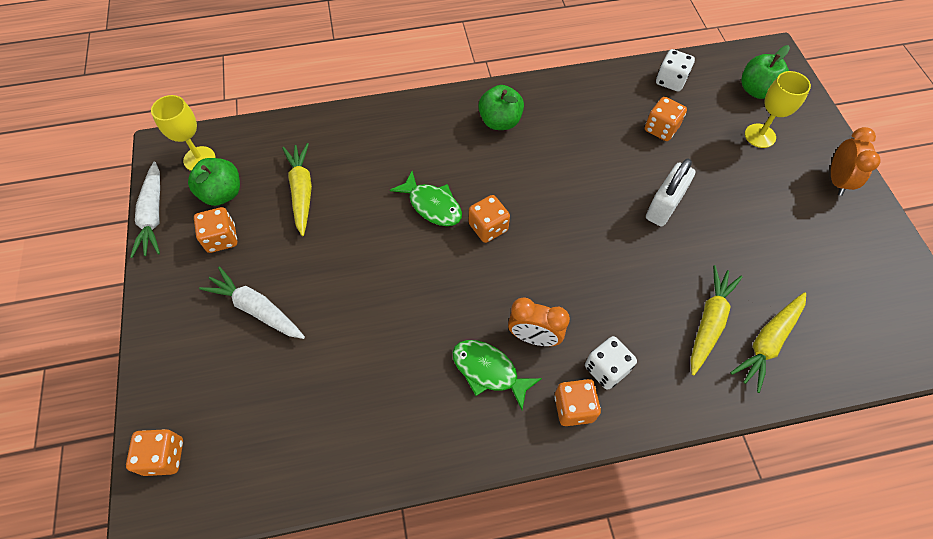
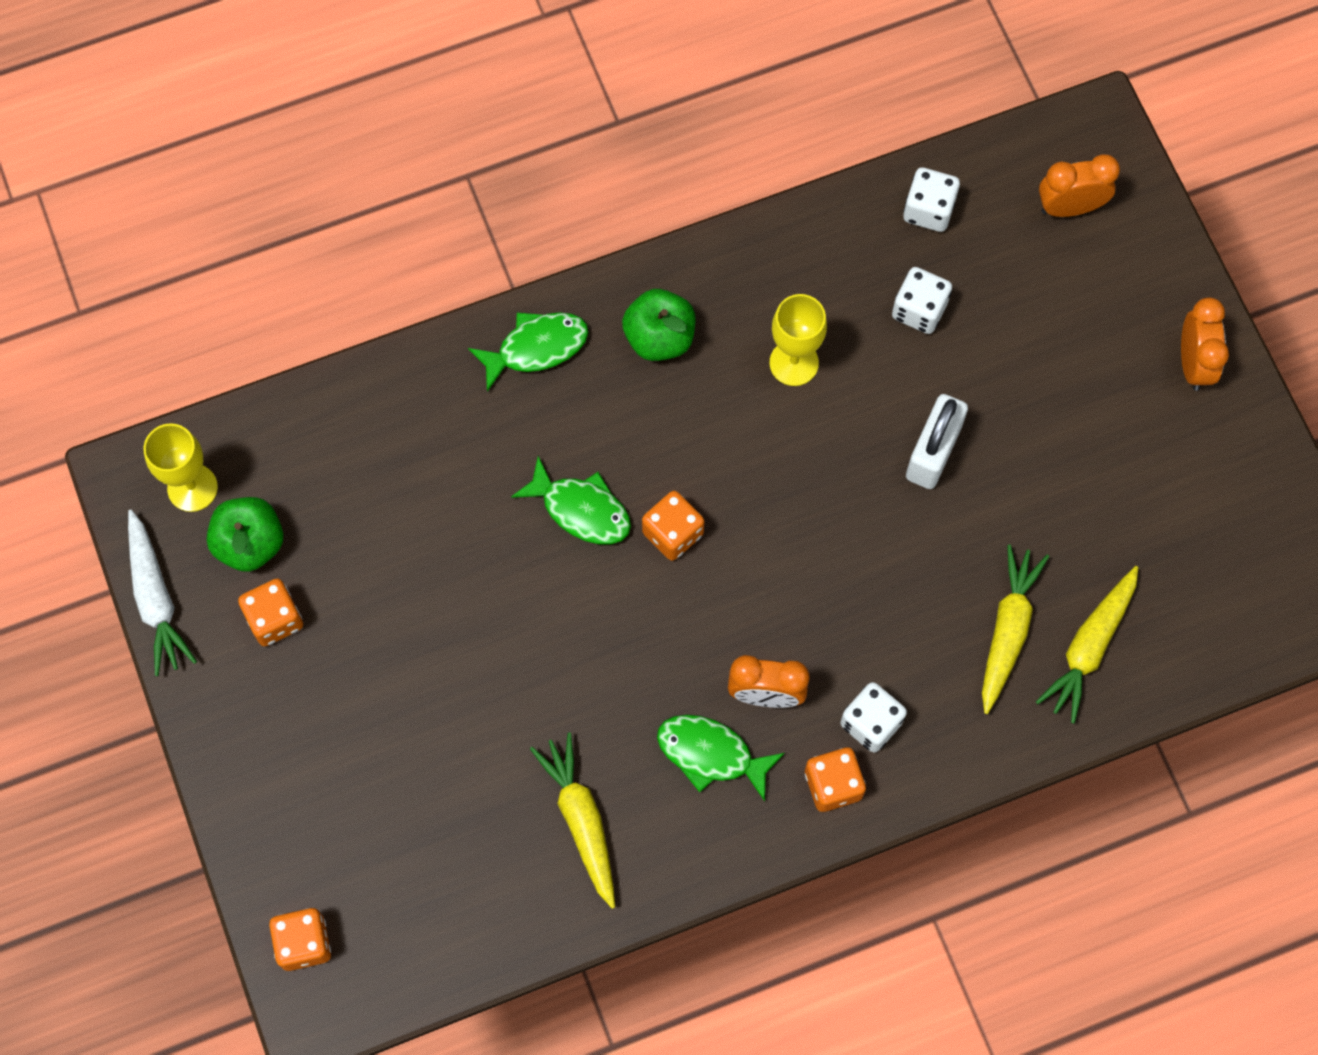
camera: 10 degrees left, 10 degrees up
(257, 309) = (363, 720): white carrot -> none
(302, 192) = (373, 519): yellow carrot -> yellow carrot (581, 821)
(425, 117) = (536, 348): none -> green fish
(661, 129) = (919, 310): orange dice -> white dice
(756, 90) = (1070, 207): green apple -> orange clock
(760, 136) = (1075, 298): yellow goblet -> yellow goblet (794, 363)

